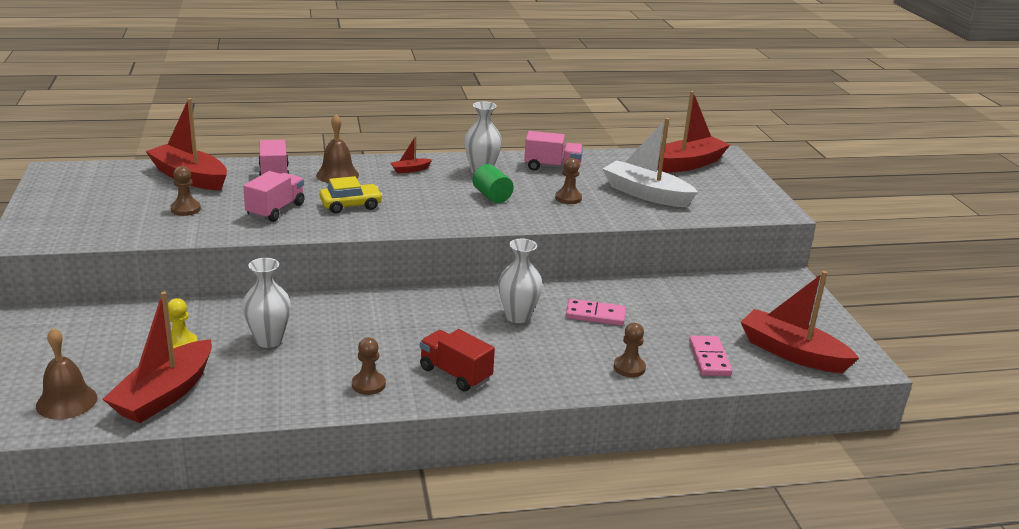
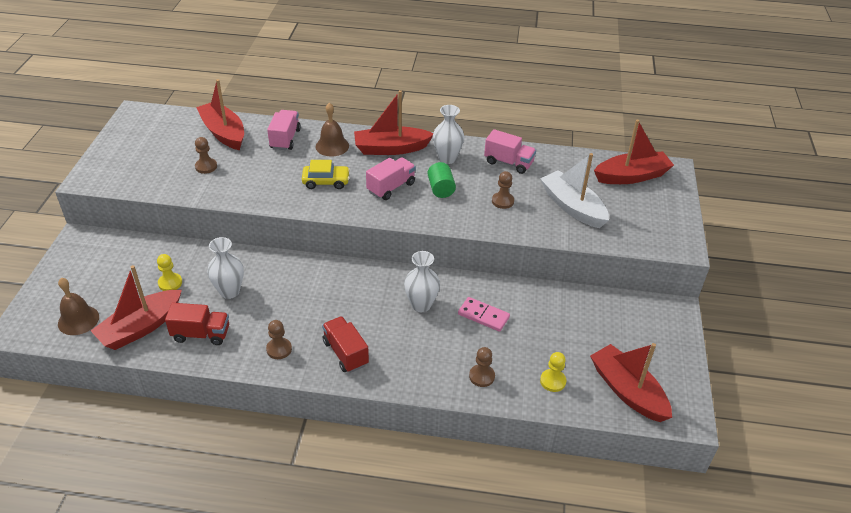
camera: 20 degrees right, 15 degrees up
(255, 387) = (201, 334): none -> red truck
(275, 210) = (268, 178): pink truck -> pink truck (391, 187)
(410, 170) = (391, 148): red boat -> red boat, size x2.29
(709, 358) = (553, 381): pink domino -> yellow pawn

